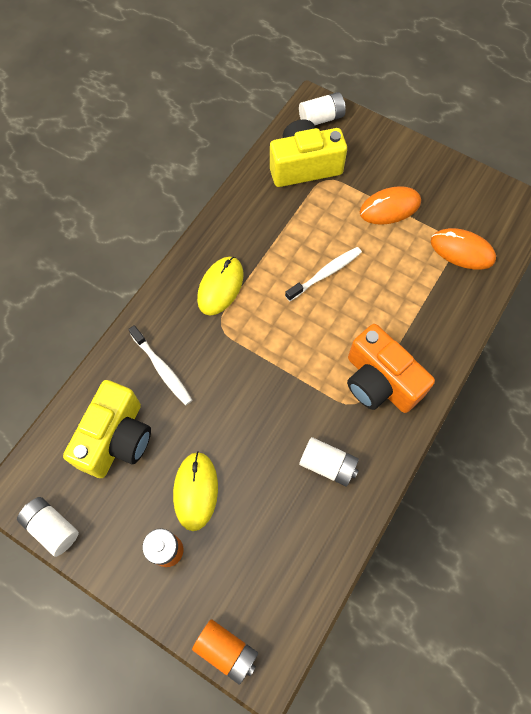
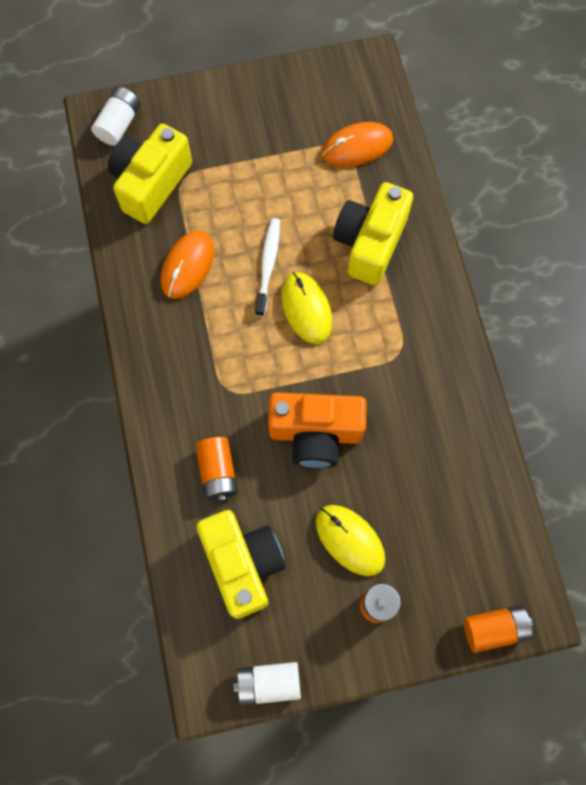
camera: 45 degrees left, 5 degrees up
(162, 369) = (218, 472): white toothbrush -> orange battery
(220, 287) = (192, 357): yellow mouse -> yellow mouse (306, 309)
(328, 464) = (427, 420): white battery -> none
(379, 382) = (401, 317): orange camera -> orange camera (315, 433)
(390, 207) = (262, 159): orange mouse -> orange mouse (187, 266)
(407, 317) = (370, 243): none -> yellow camera

